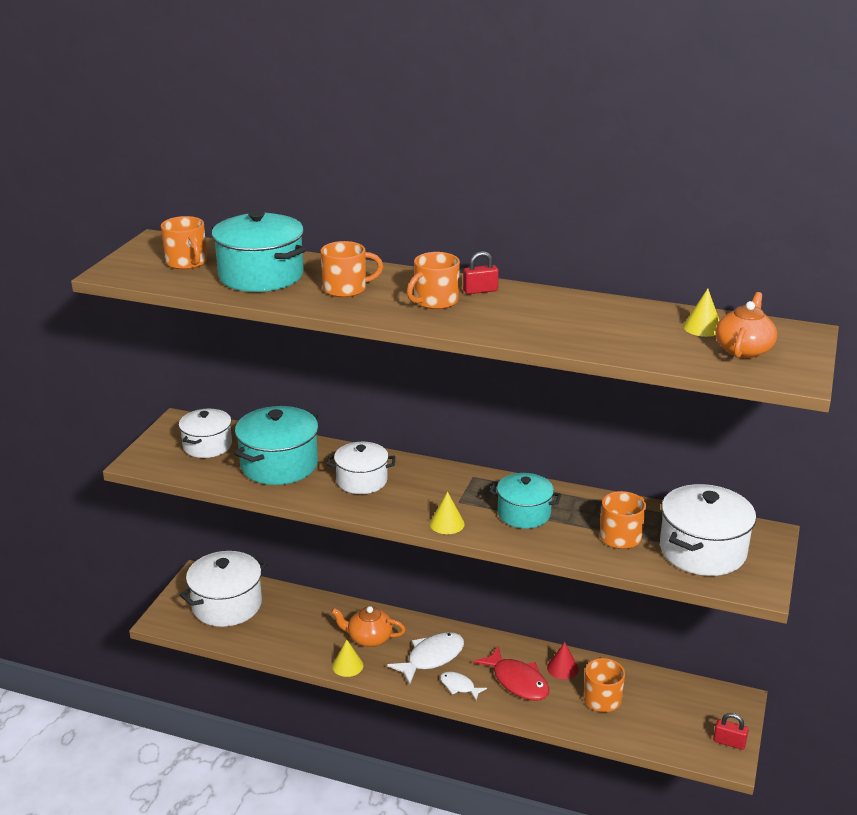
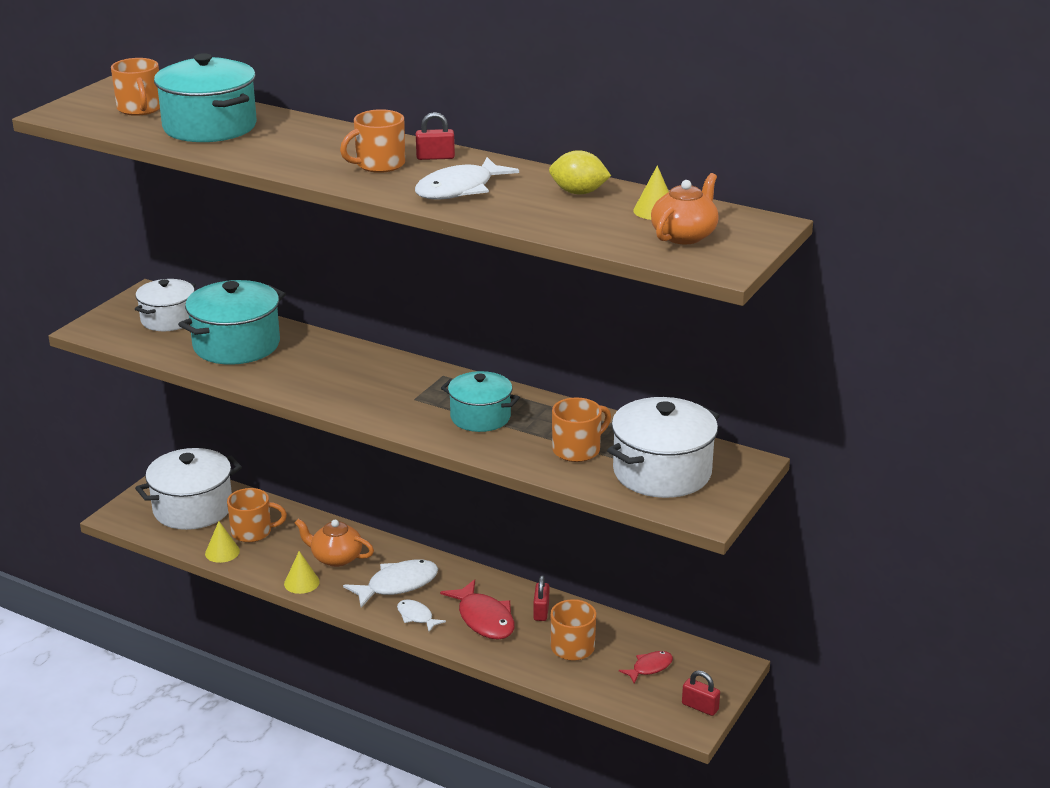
camera: 10 degrees right, 0 degrees up
(346, 289) = (291, 146): orange mug -> orange mug (252, 532)
(362, 480) = (318, 368): white pot -> none
(447, 523) = (390, 419): yellow cone -> yellow cone (222, 552)
(521, 320) = (459, 189): none -> white fish
(562, 668) = (541, 611): red cone -> red padlock
(626, 315) = (578, 192): none -> yellow lemon
(673, 710) = (649, 667): none -> red fish

